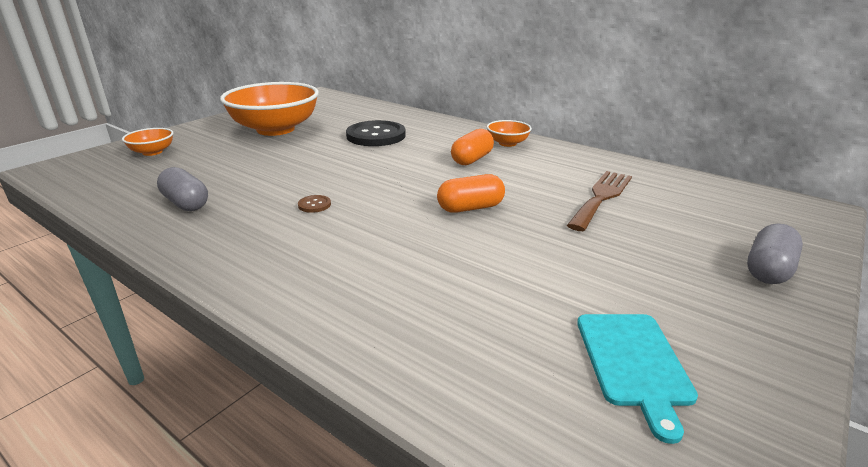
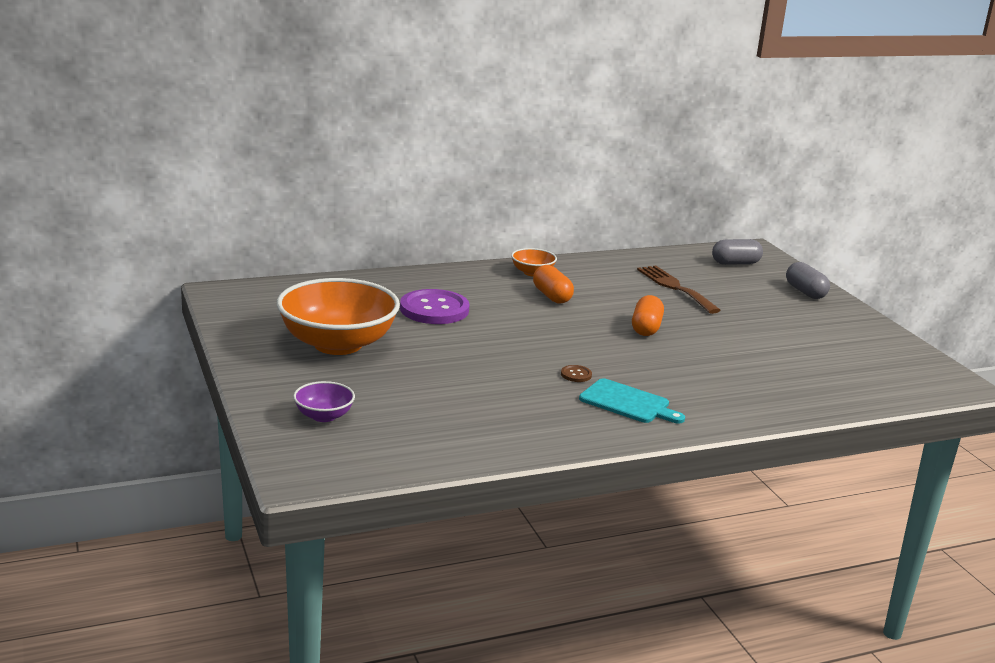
camera: 60 degrees left, 5 degrees down
(152, 152) = (324, 416): orange bowl -> purple bowl
(186, 203) = (508, 422): grey capsule -> grey capsule (735, 263)
(376, 136) = (434, 309): black button -> purple button
(634, 362) = (855, 354): turquoise cutting board -> turquoise cutting board (628, 403)

